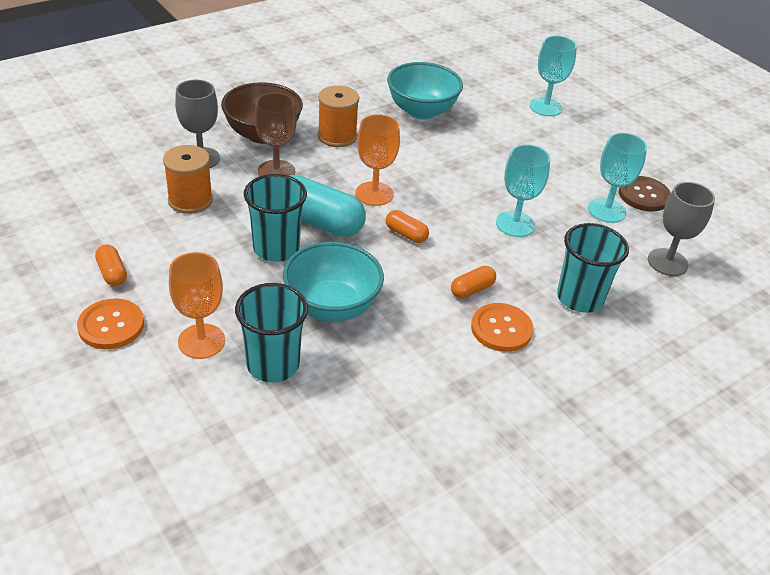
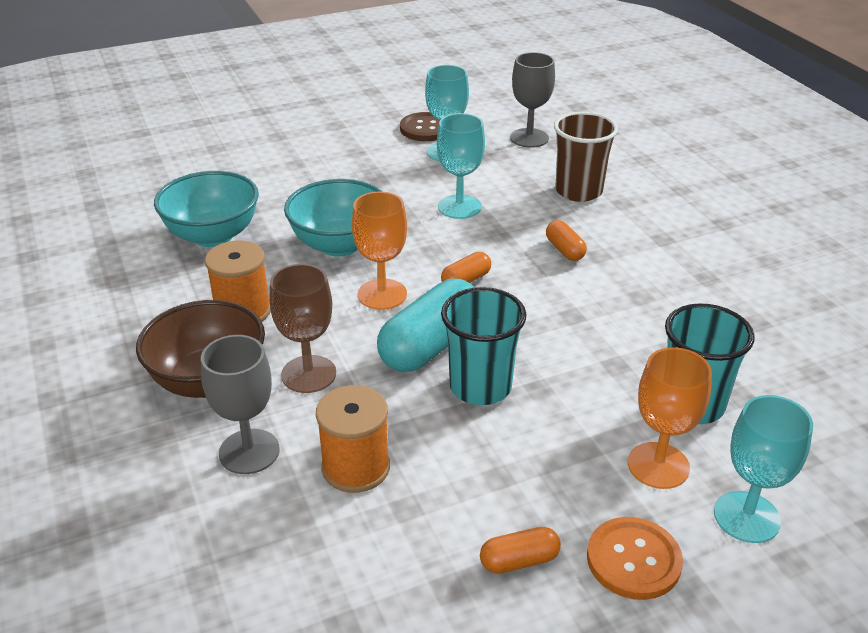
camera: 75 degrees left, 5 degrees down
(332, 307) = (592, 350): turquoise bowl -> turquoise bowl (339, 245)
(501, 329) = (624, 242): orange button -> none
(545, 107) = (245, 151): turquoise goblet -> turquoise goblet (746, 517)
(580, 298) = (578, 191): turquoise cup -> brown cup

